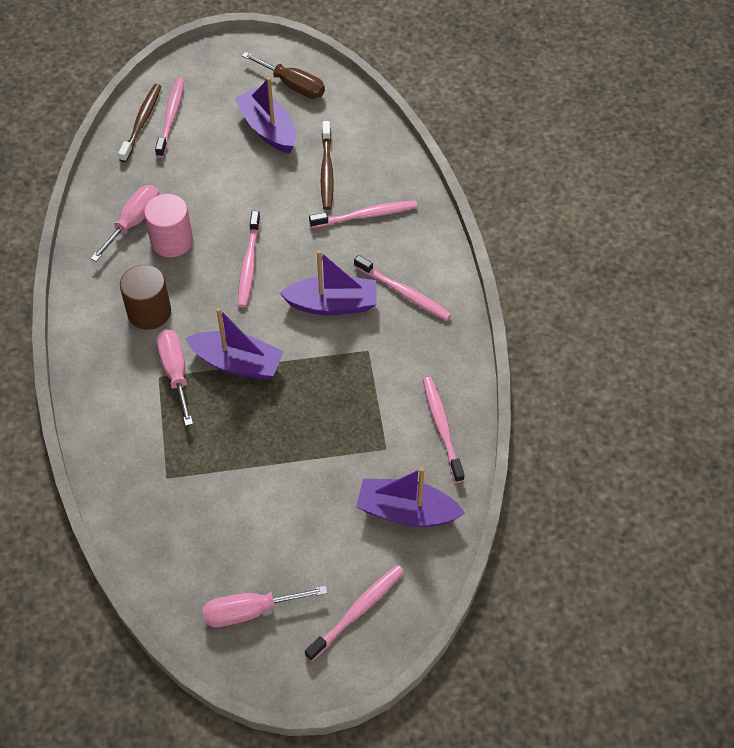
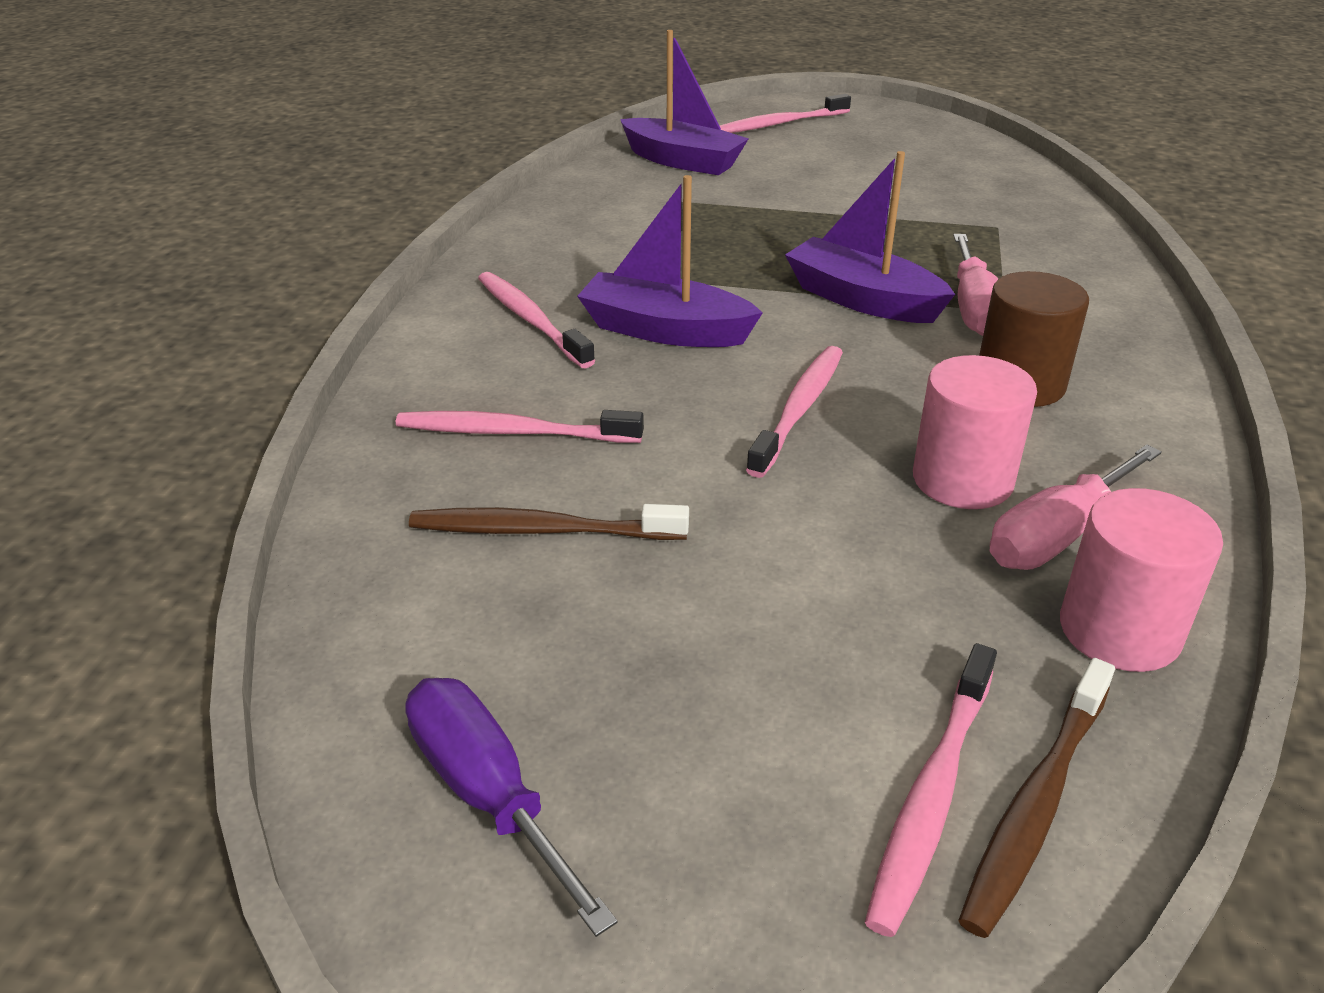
camera: 160 degrees left, 20 degrees down
(113, 185) = (1119, 630): none -> pink cylinder
(250, 611) = (903, 139): pink screwdriver -> none
(268, 129) = (635, 671): purple boat -> none
(293, 85) = (487, 793): brown screwdriver -> purple screwdriver
(326, 171) = (541, 530): brown toothbrush -> brown toothbrush turned 105 degrees counterclockwise
(442, 427) = (587, 202): pink toothbrush -> none

